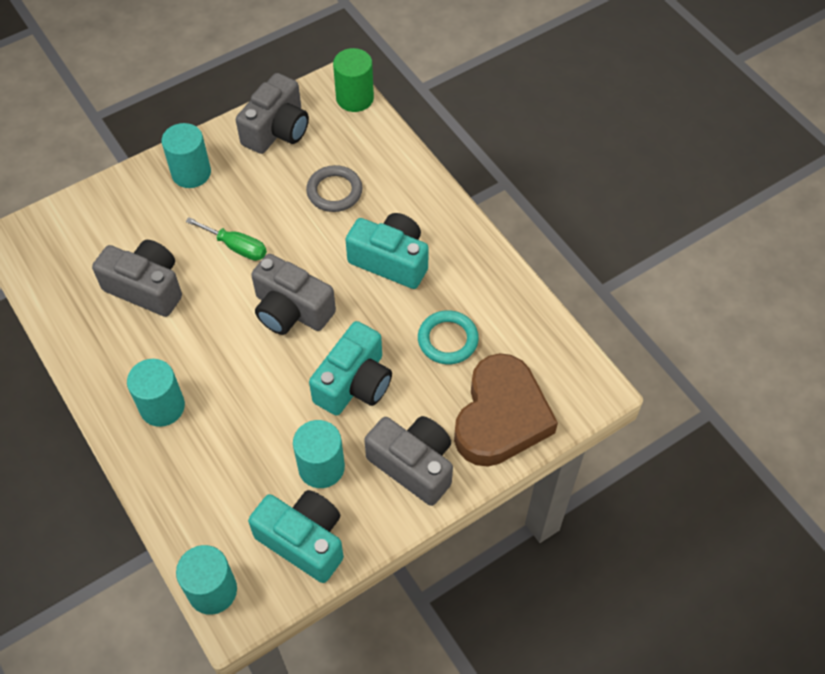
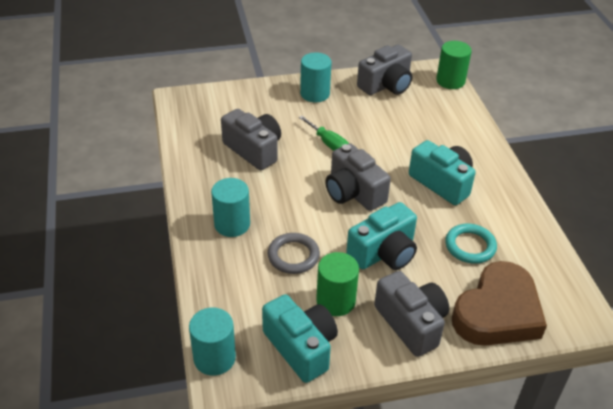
camera: 20 degrees right, 15 degrees down
(321, 467) = (335, 301): turquoise cylinder -> green cylinder
(334, 191) = (414, 130): grey ring -> grey ring (293, 256)

